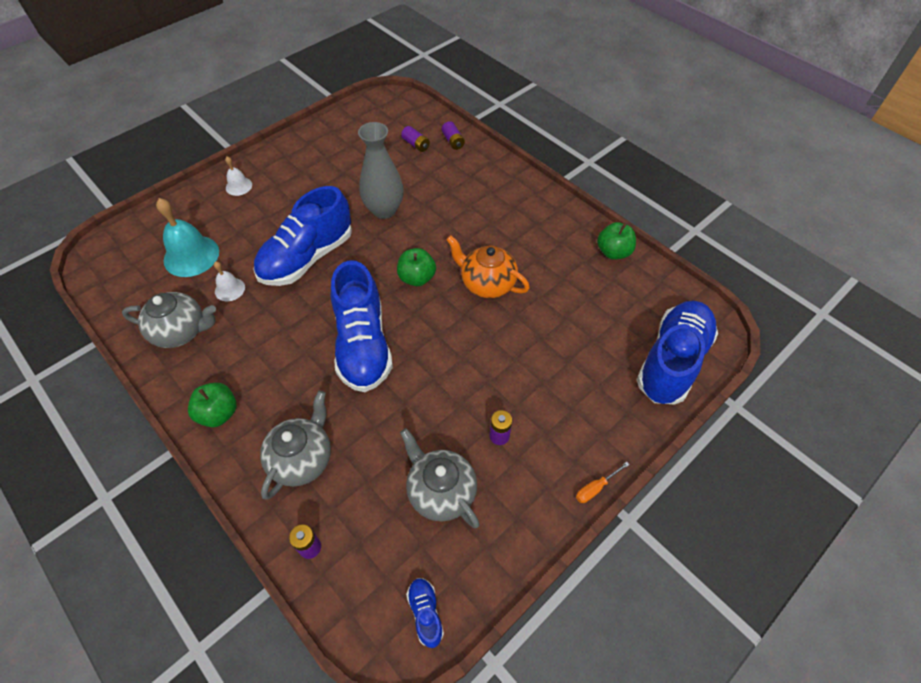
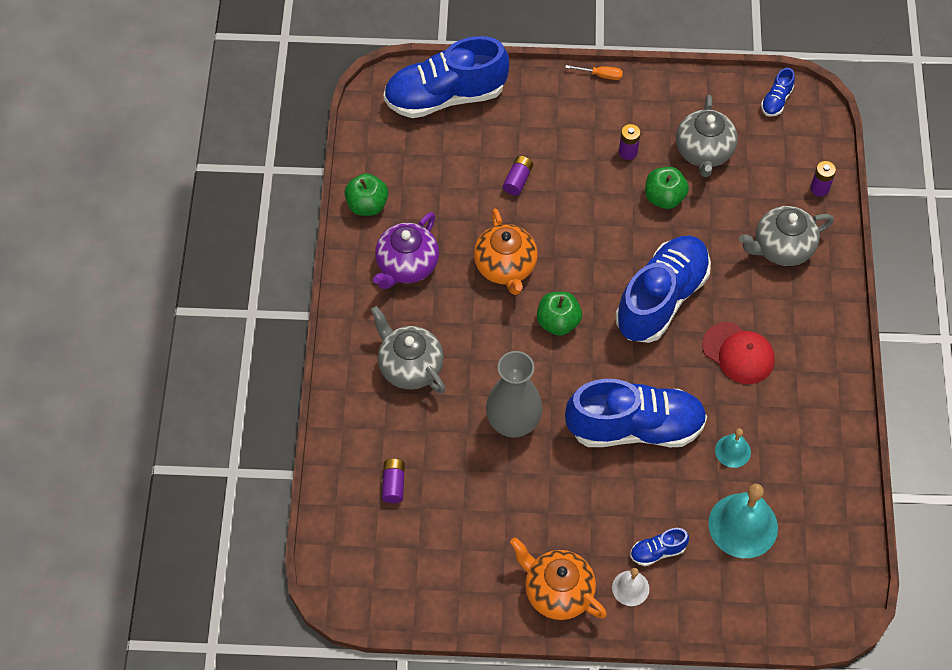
camera: 135 degrees left, 5 degrees up
(181, 331) = (805, 439): grey teapot -> grey teapot (410, 366)
(219, 413) = (820, 333): green apple -> green apple (664, 198)
(230, 289) = (732, 451): white bell -> turquoise bell
(237, 210) = (657, 551): none -> blue shoe
(274, 351) = (738, 353): none -> red cap
(279, 160) = (557, 591): none -> orange teapot
(453, 141) = (351, 454): purple battery -> purple battery (518, 180)
(544, 239) = (406, 266): none -> purple teapot

